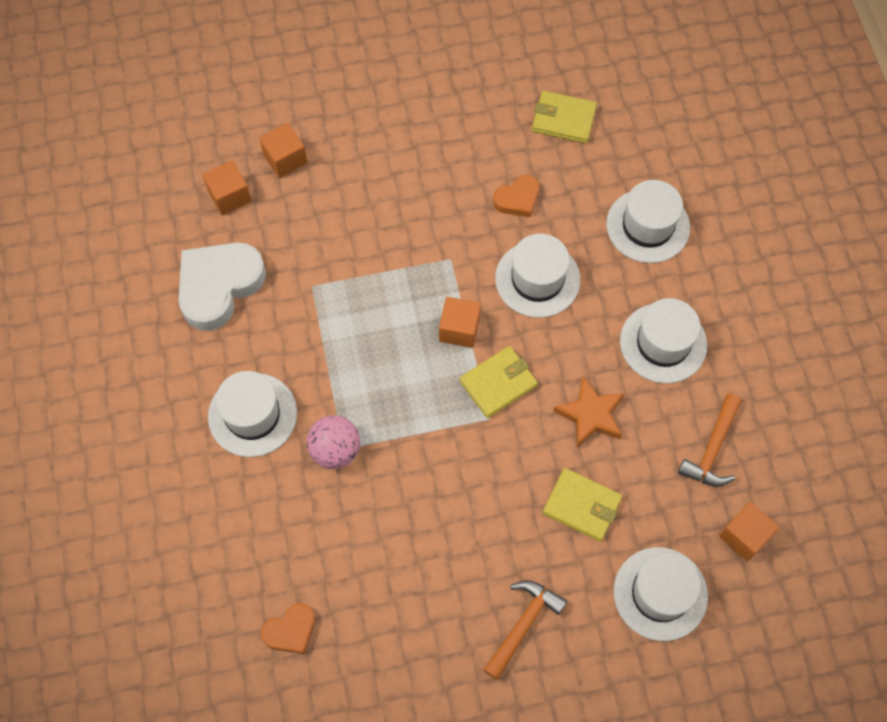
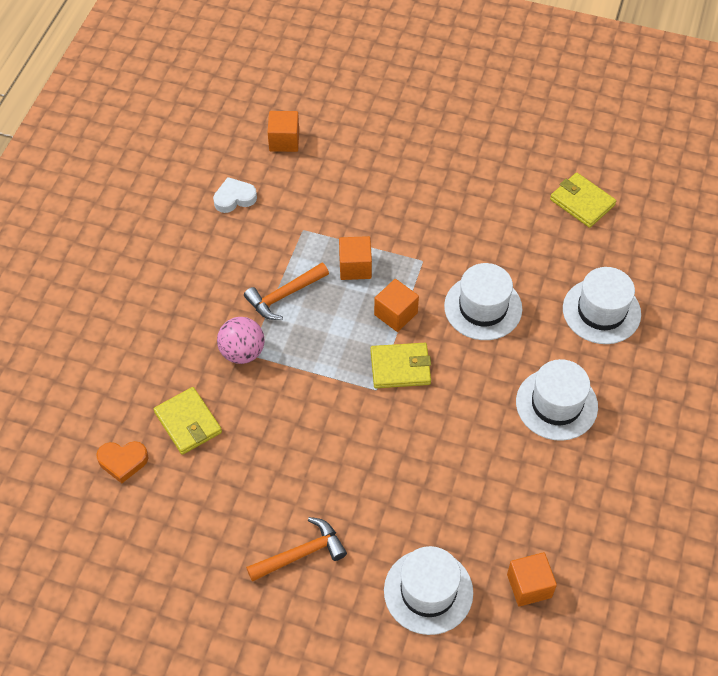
camera: 30 degrees right, 10 degrees down
(219, 286) = (234, 198): white heart -> white heart, size x0.52
(252, 415) = (198, 297): white hat -> none
(285, 159) = (342, 134): orange cube -> orange cube (355, 267)
(517, 199) = (505, 243): orange heart -> none
(582, 506) = (407, 491): yellow wallet -> yellow wallet (188, 422)
(590, 415) = (460, 428): orange star -> none
(712, 449) = (546, 505): orange hammer -> orange hammer (284, 295)

